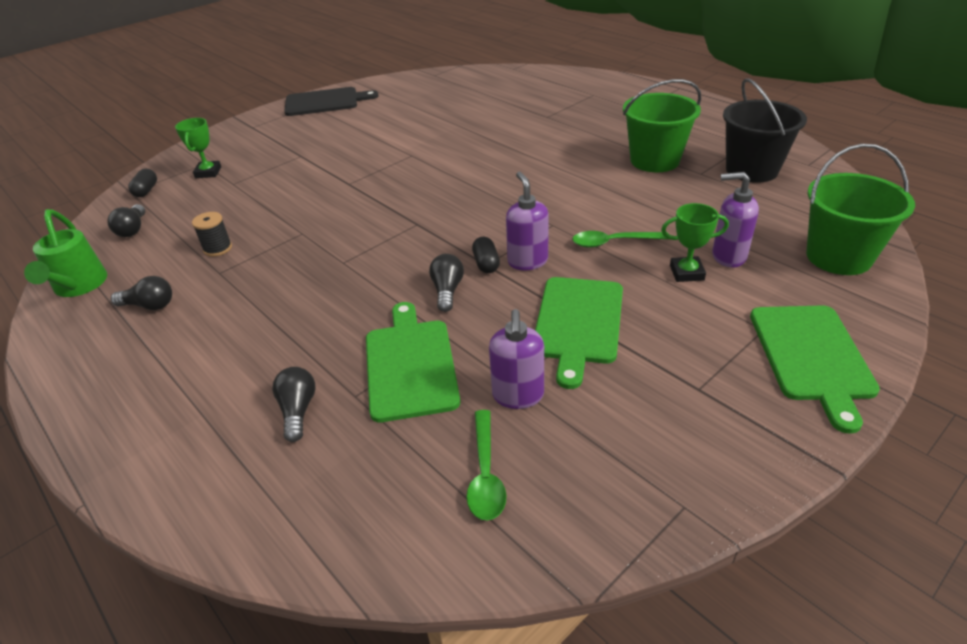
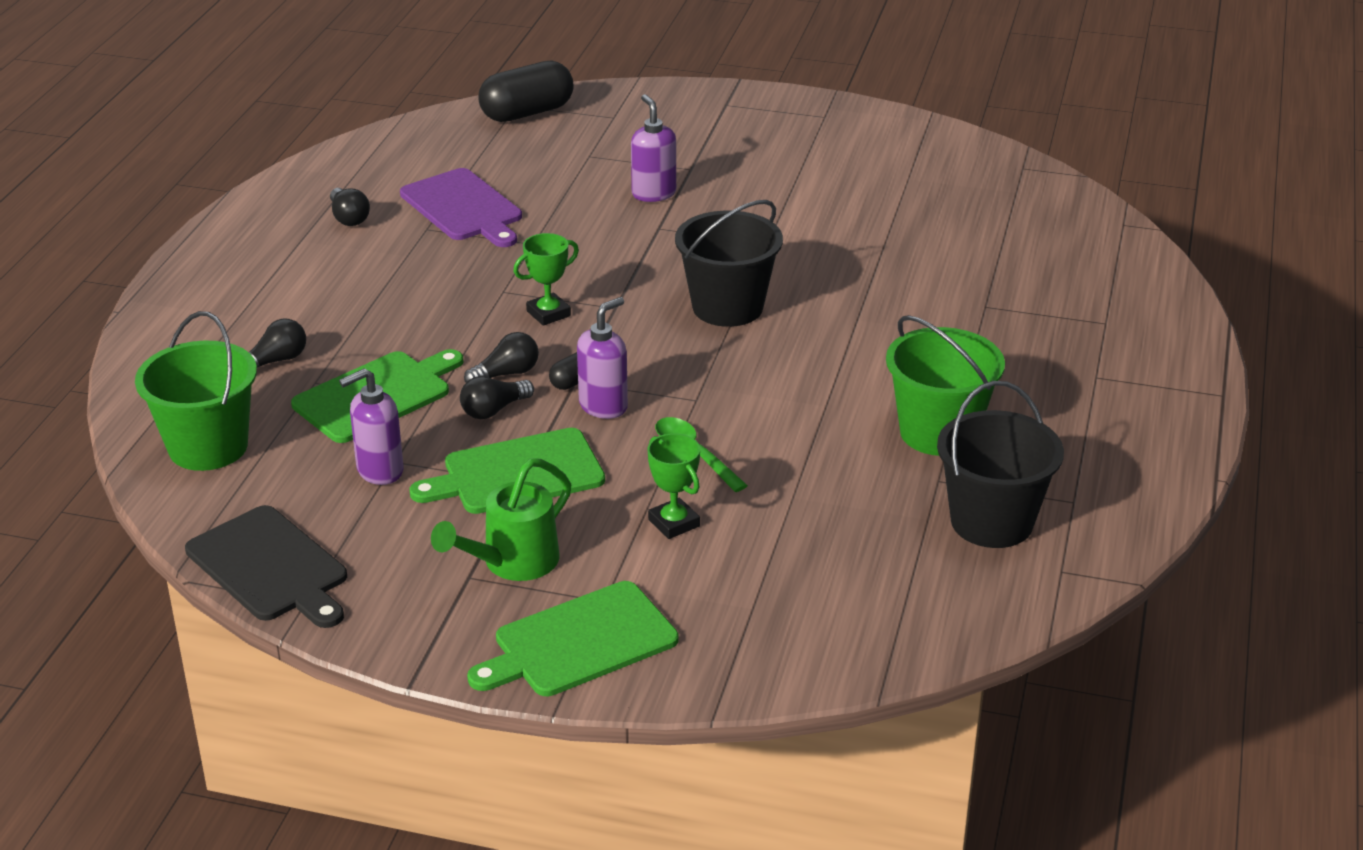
camera: 55 degrees right, 5 degrees down
(78, 286) = (345, 167): green watering can -> green watering can (512, 563)
(133, 229) = (453, 144): black light bulb -> black light bulb (494, 410)
(146, 191) = (527, 113): black capsule -> black capsule, size x2.05
(208, 172) = (597, 129): green trophy -> green trophy (548, 313)
(218, 248) = (464, 208): black spool -> purple cutting board
(325, 102) = (845, 122): black cutting board -> black cutting board (270, 567)
(463, 186) = (727, 307): none -> black bucket
(485, 475) = (270, 486): green spoon -> none
(728, 256) = (736, 546): purple soap dispenser -> purple soap dispenser (653, 193)
(838, 257) = (811, 634): green bucket -> green bucket (208, 447)

